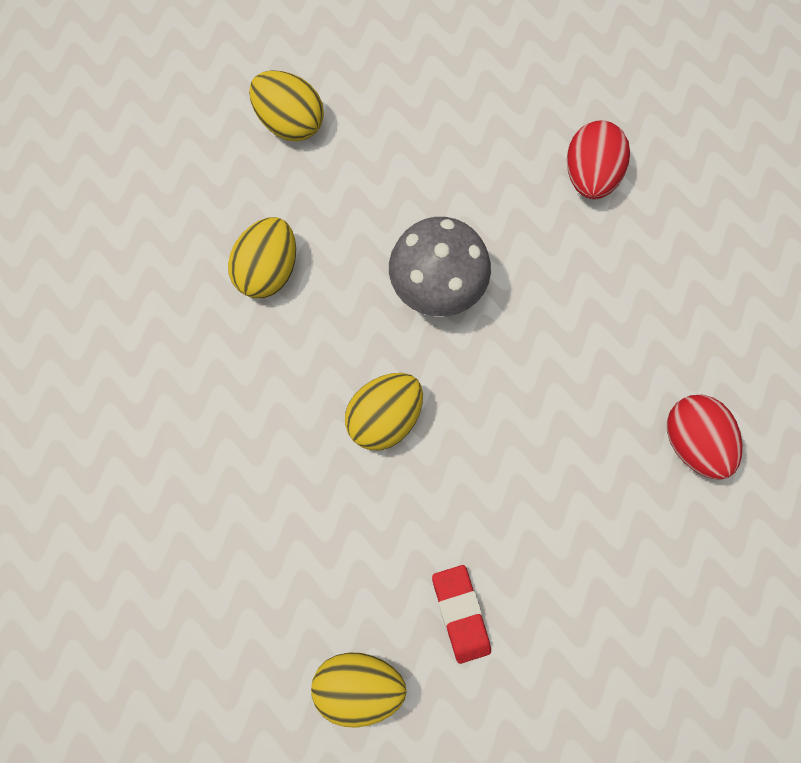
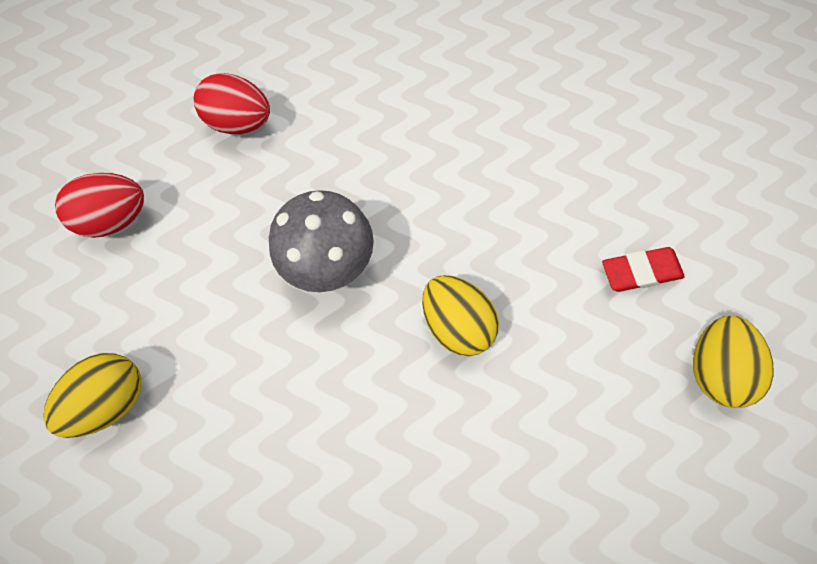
camera: 85 degrees left, 5 degrees down
(267, 269) = (284, 434): yellow egg -> none
(694, 442) = (491, 79): red egg -> red egg (117, 218)

